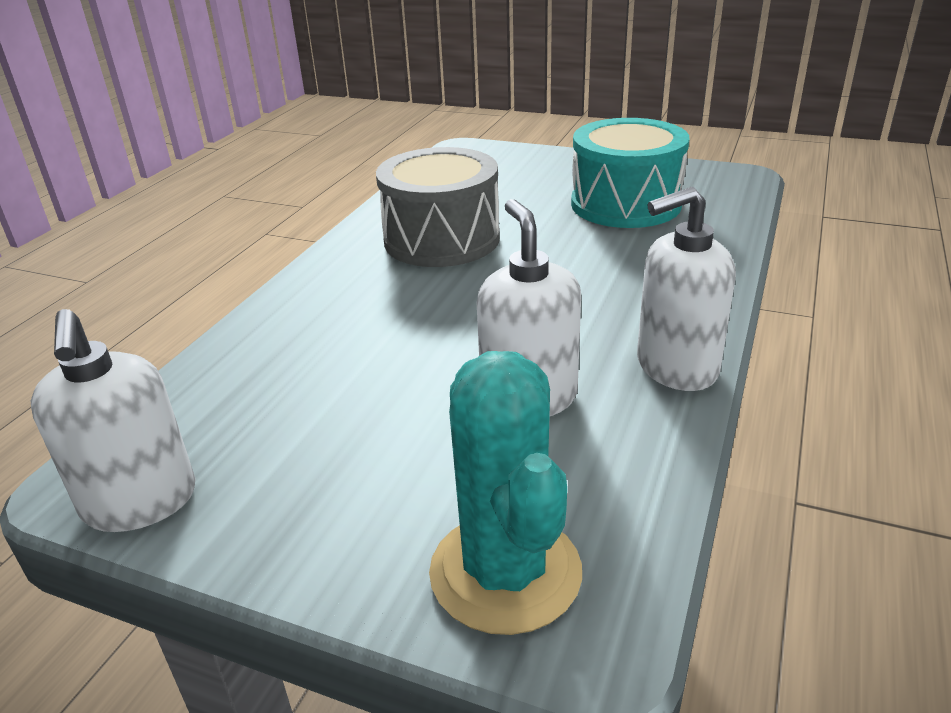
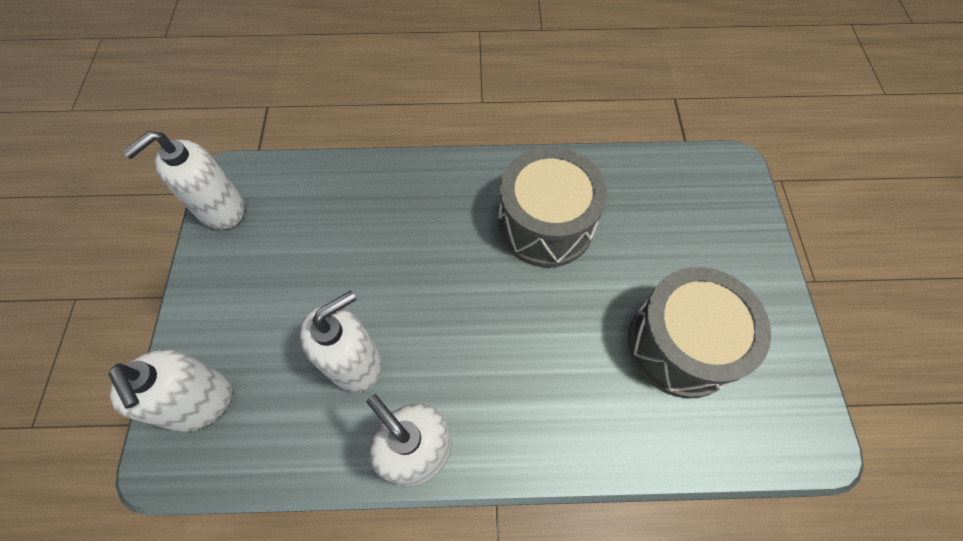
camera: 65 degrees right, 30 degrees up
(505, 572) = (201, 402): turquoise cactus -> white soap dispenser
(625, 204) = (681, 344): turquoise drum -> grey drum

